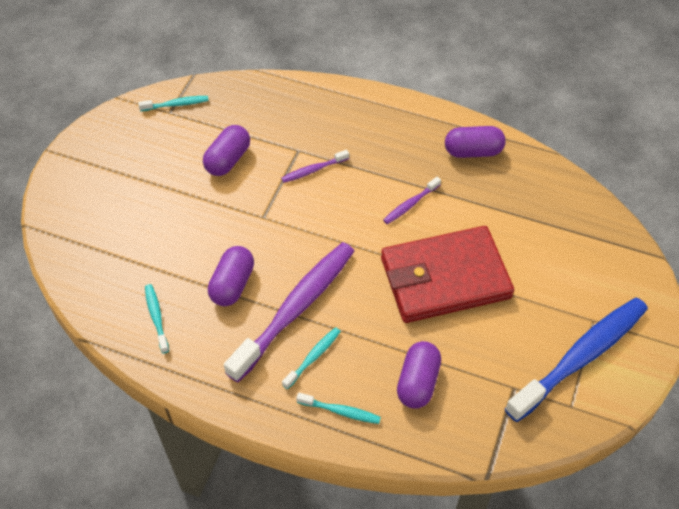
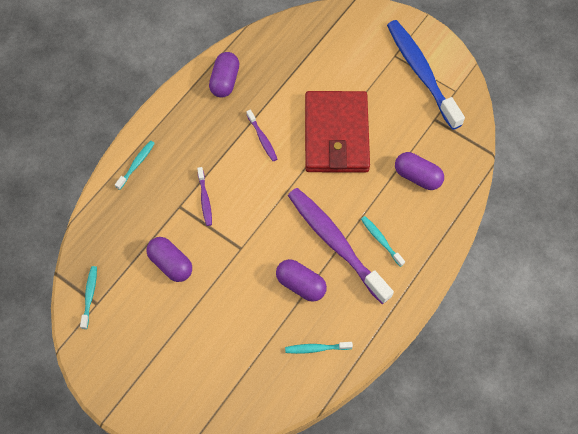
camera: 75 degrees left, 10 degrees up
(341, 411) = (429, 232): turquoise toothbrush -> turquoise toothbrush (136, 164)

